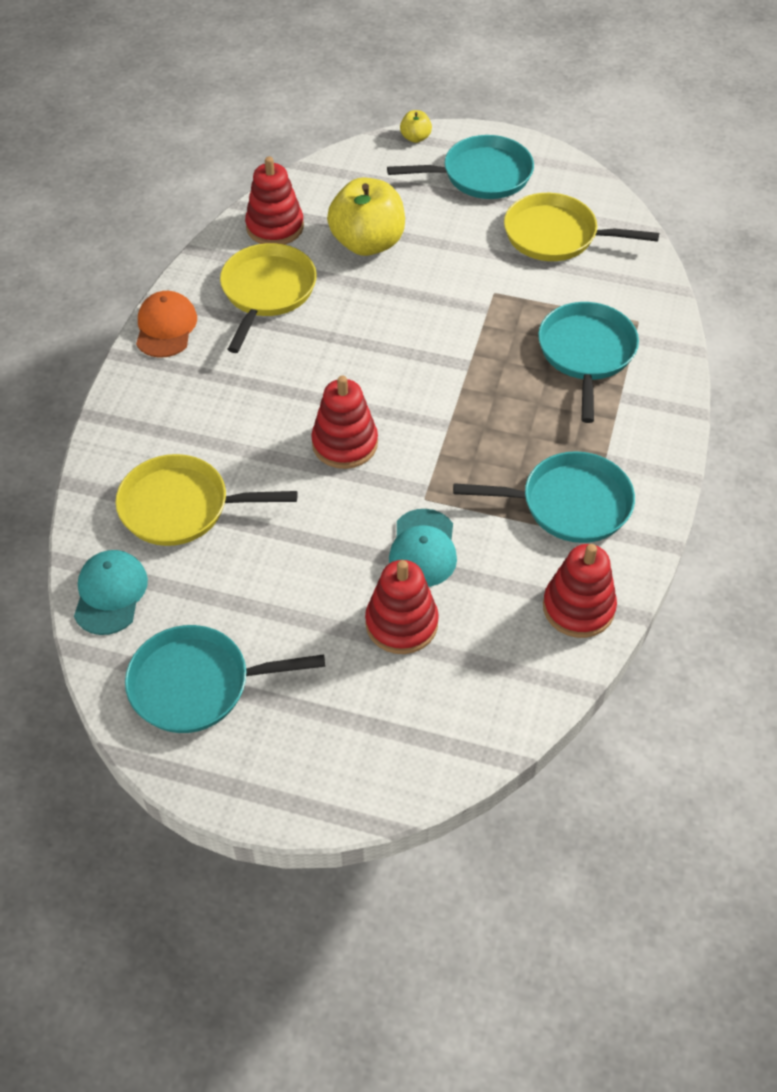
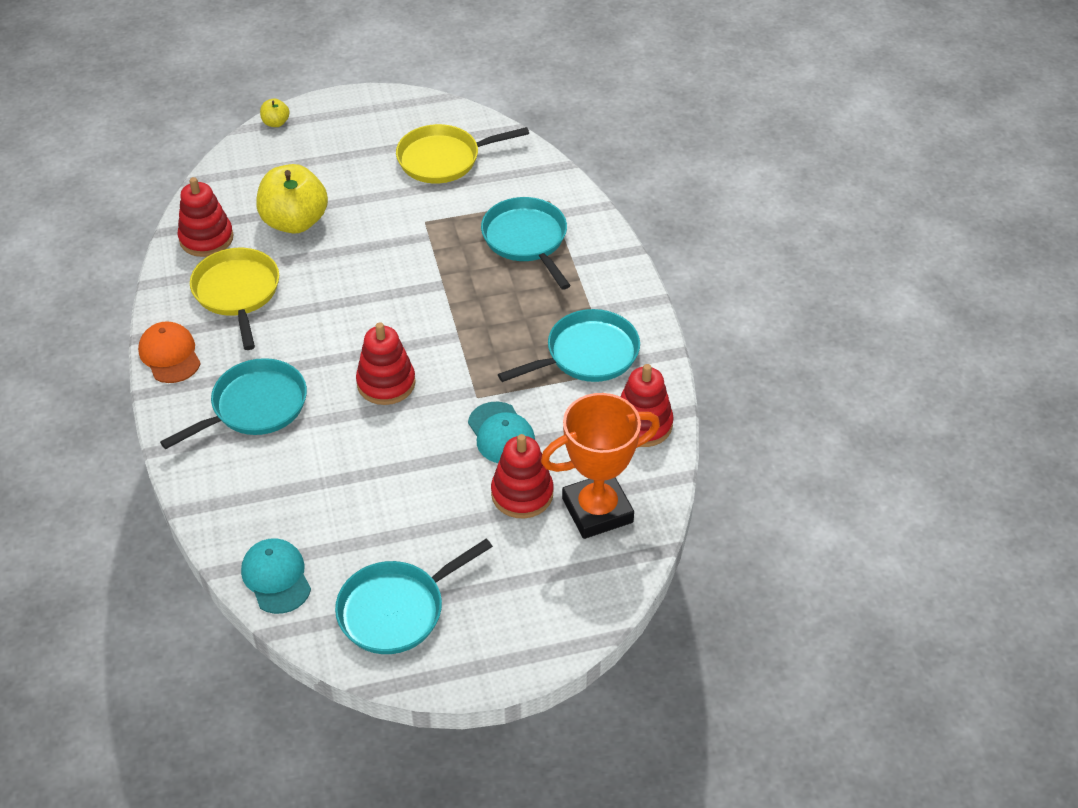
camera: 30 degrees left, 5 degrees down
(181, 507) = (287, 487): yellow pan -> none
(467, 680) = (597, 510): none -> orange trophy
(481, 175) = (351, 133): turquoise pan -> turquoise pan (254, 407)

